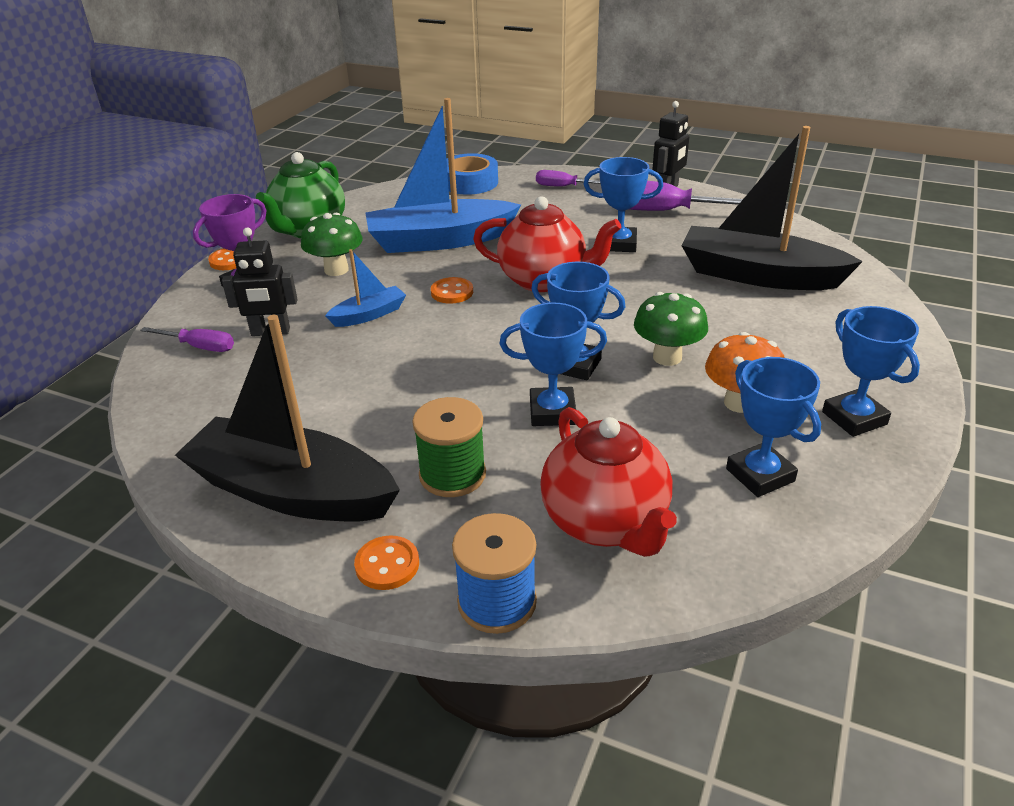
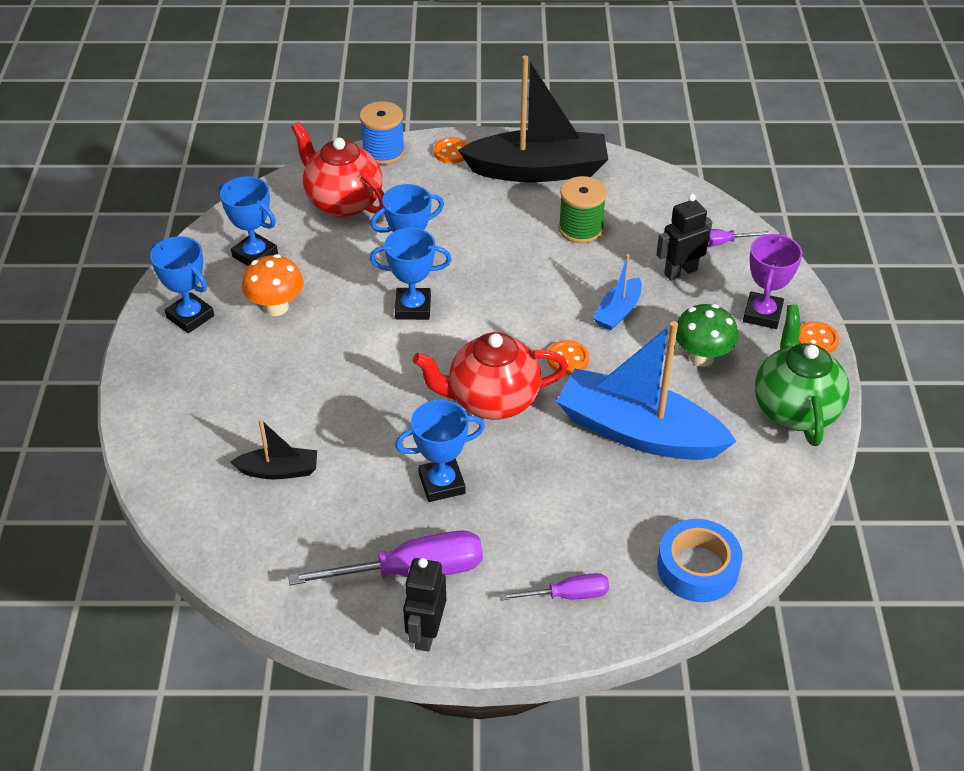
camera: 155 degrees right, 10 degrees up
(440, 240) = (638, 432): blue boat -> blue boat turned 120 degrees counterclockwise
(452, 475) = (450, 204): green spool -> green spool (580, 229)
(667, 357) = (342, 336): green mushroom -> none
(758, 275) = (279, 470): black boat -> black boat, size x0.47

